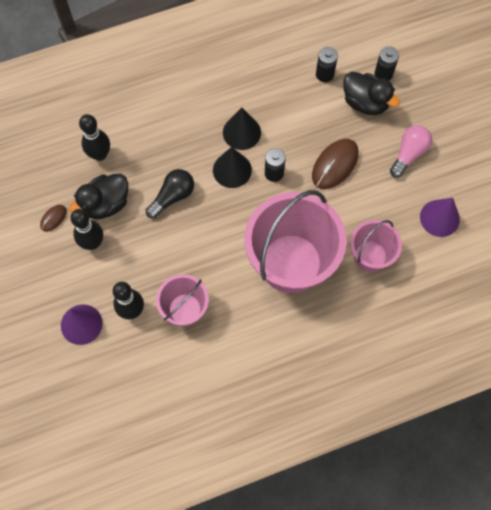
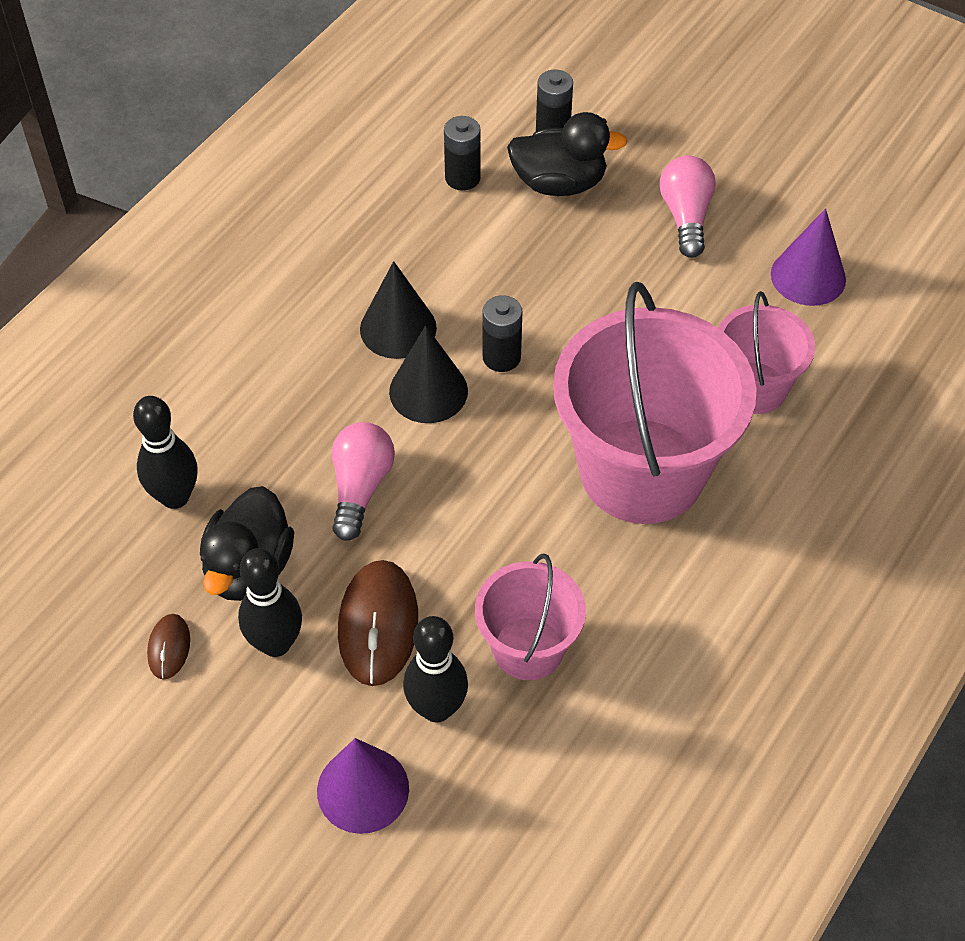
camera: 35 degrees left, 15 degrees down
(172, 197) = (360, 488): black light bulb -> pink light bulb
(335, 165) = (588, 292): brown mouse -> brown mouse (378, 625)

